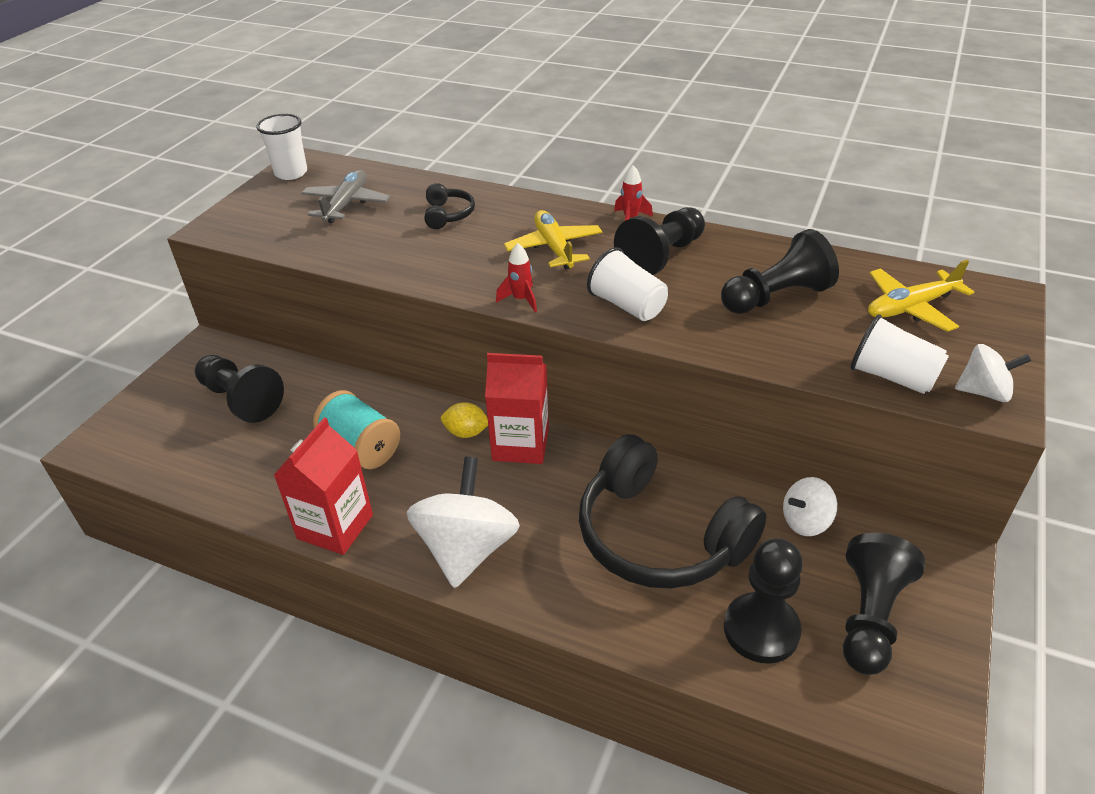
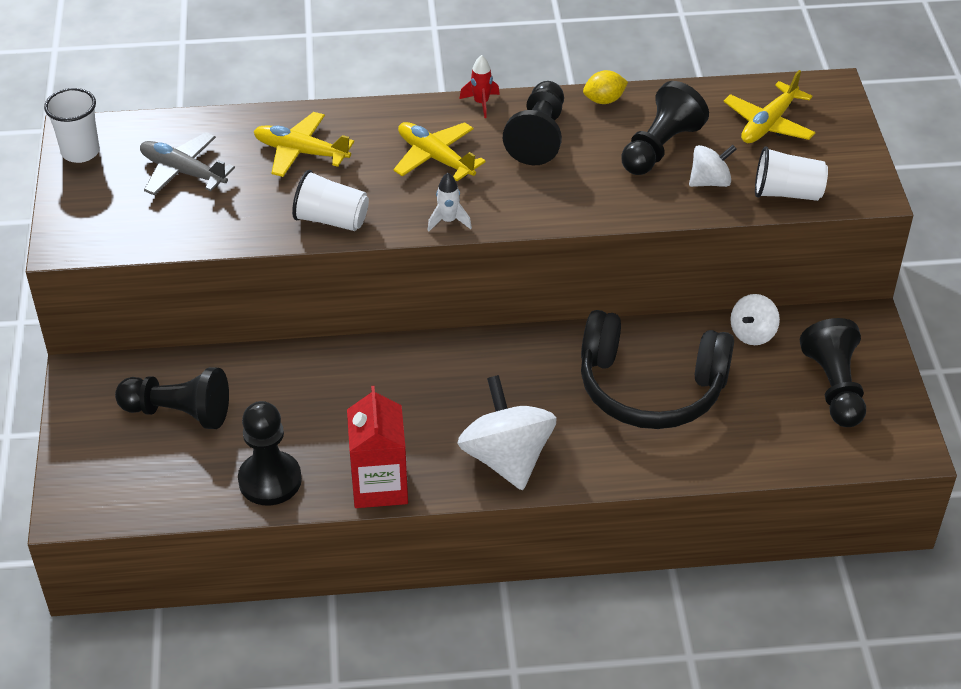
camera: 30 degrees left, 5 degrees up
(346, 204) = (183, 172): grey plane -> grey plane turned 45 degrees counterclockwise
(361, 448) = (341, 412): turquoise spool -> none
(448, 215) = (301, 152): black headphones -> yellow plane
(466, 433) = (426, 363): yellow lemon -> yellow lemon (604, 100)
(520, 444) = (483, 355): red carton -> none
(521, 300) = (448, 221): red rocket -> white rocket
(627, 306) = (545, 196): white cup -> white cup (331, 220)
(761, 630) = (766, 426): black pawn -> black pawn (270, 480)
(983, 392) = (855, 184): white spinning top -> white spinning top (710, 182)

